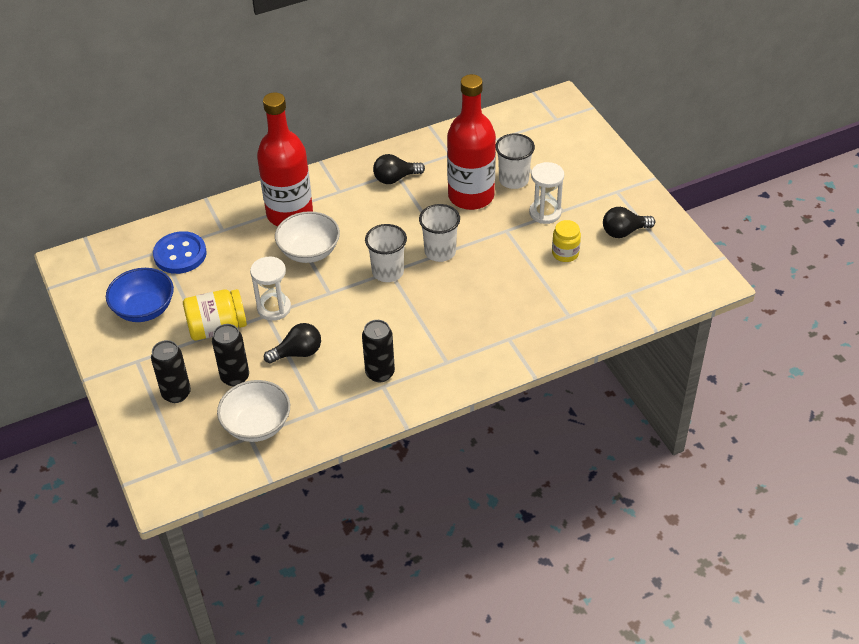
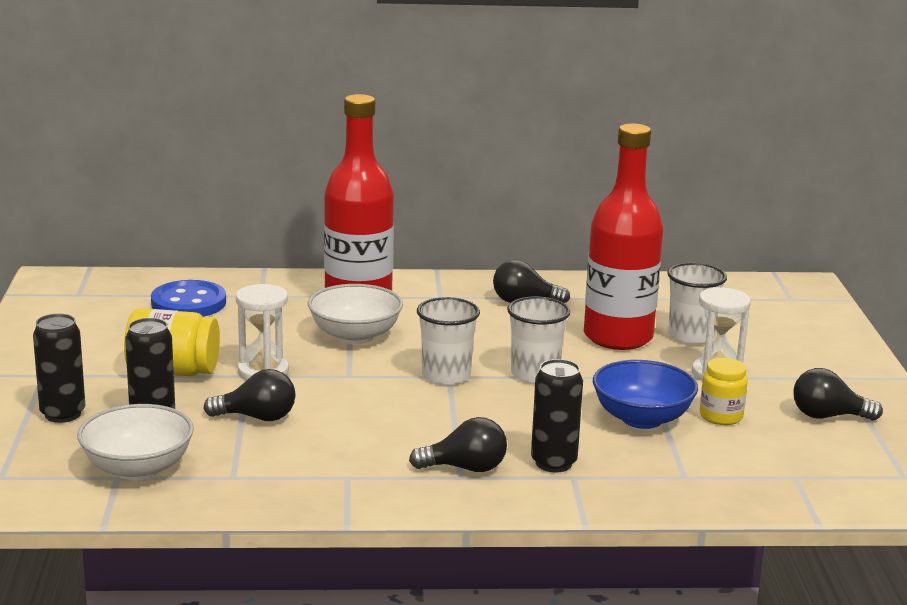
camera: 20 degrees right, 25 degrees down
(144, 309) = (99, 335): blue bowl -> blue bowl (642, 419)
(380, 373) = (354, 463): black can -> black can (553, 463)
(445, 354) = (465, 468): none -> black light bulb

